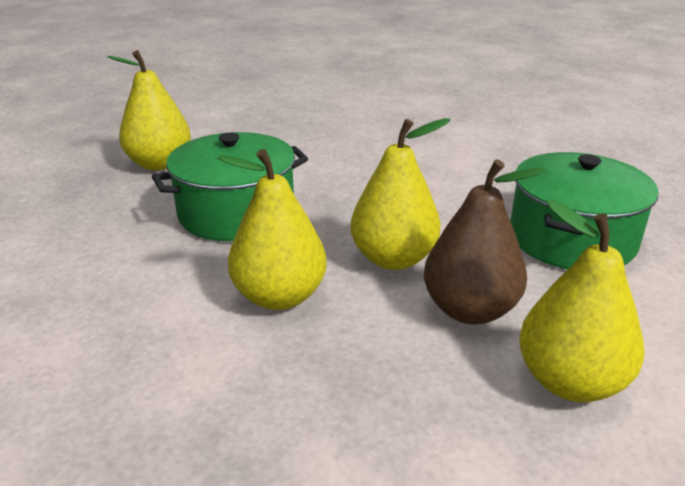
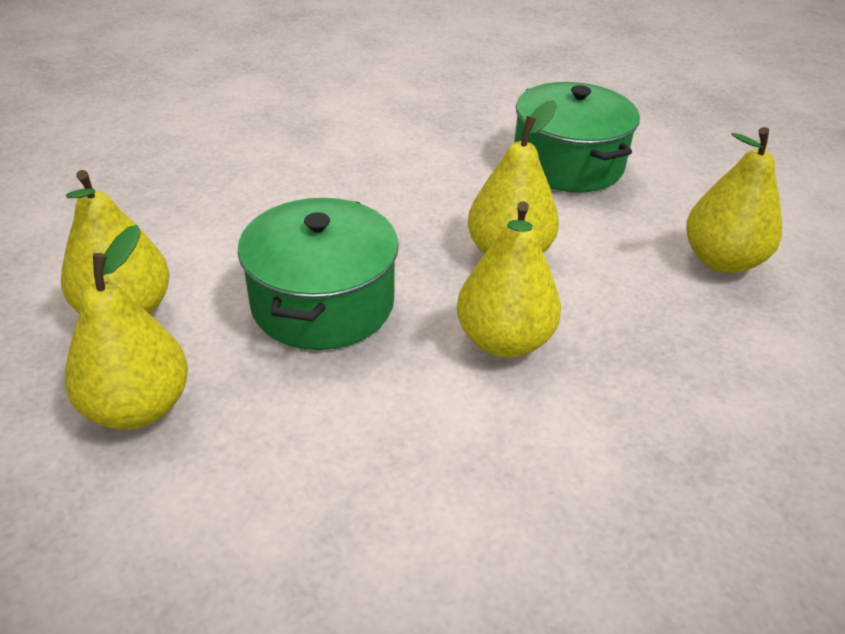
camera: 55 degrees left, 10 degrees up
(83, 201) = (138, 407): none -> yellow pear
(470, 310) = (612, 256): brown pear -> none

